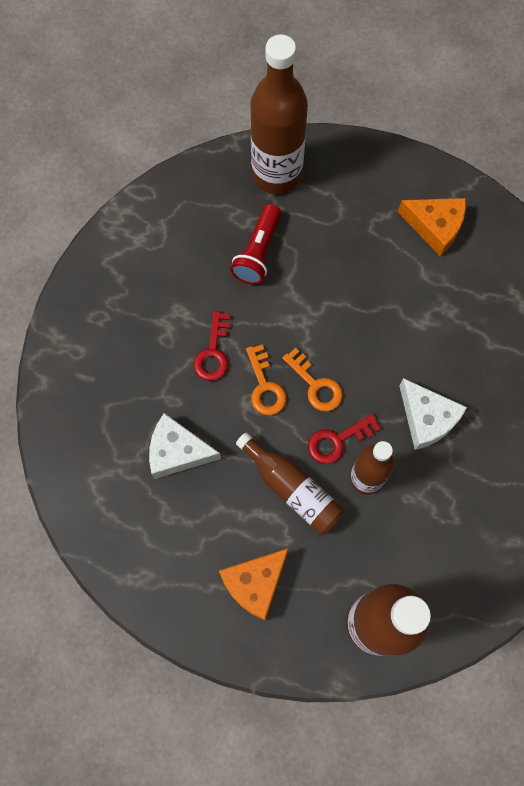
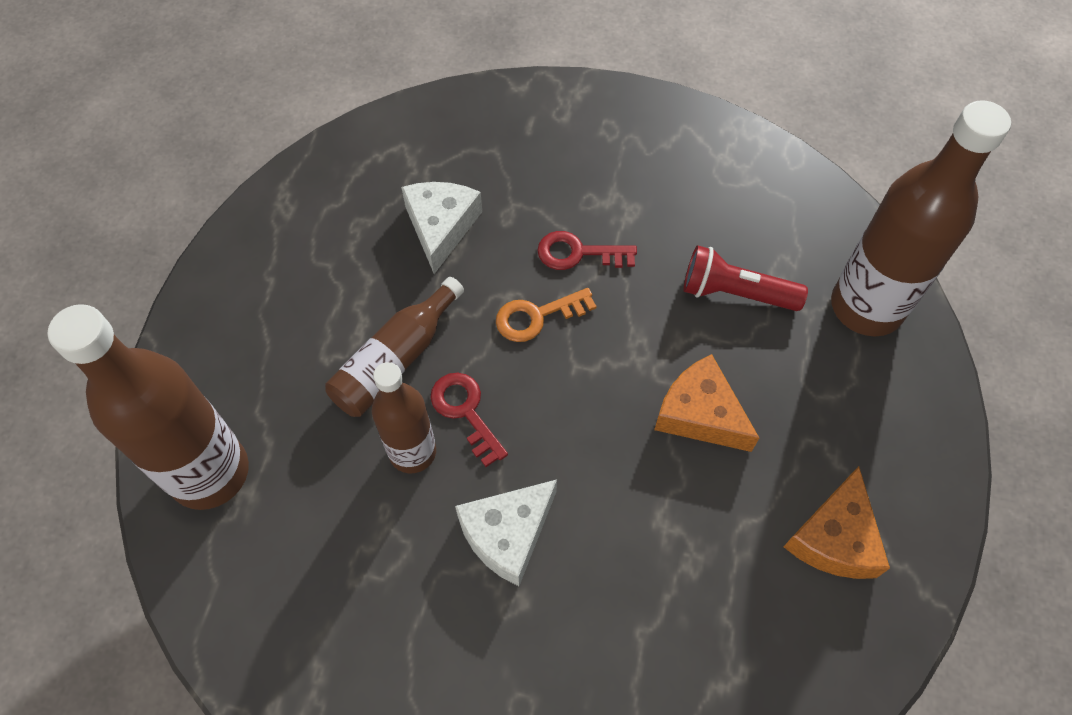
camera: 85 degrees right, 10 degrees down
(255, 583) = (272, 325): orange cheese -> orange cheese (700, 414)
(315, 385) = (545, 378): orange key -> none

